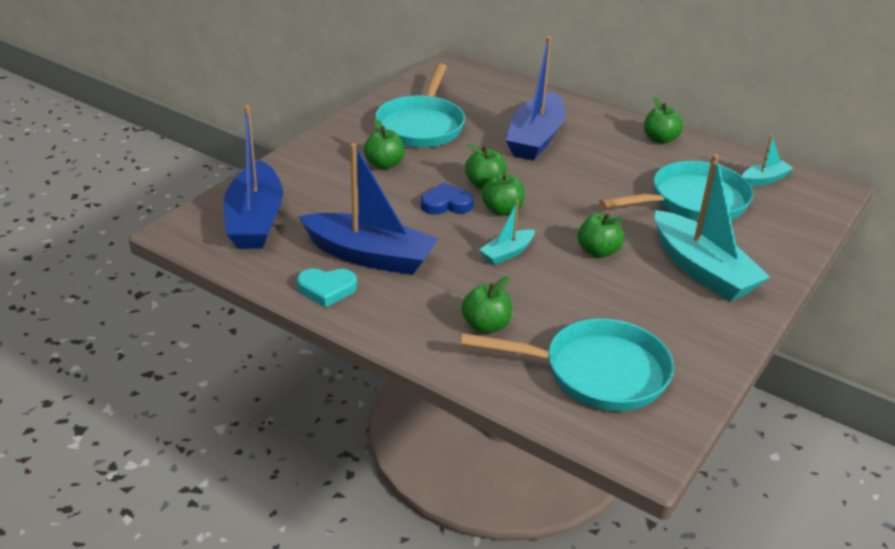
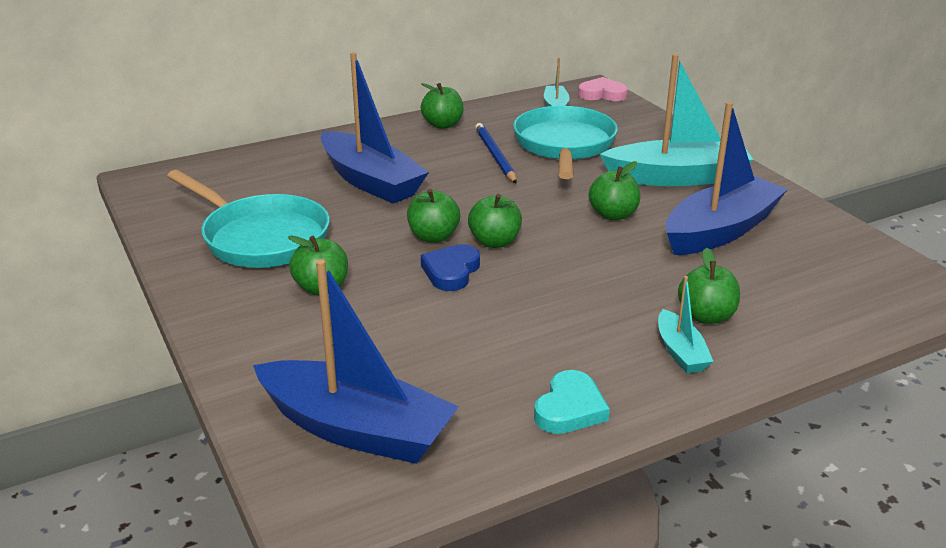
camera: 60 degrees left, 5 degrees down
(369, 256) = (519, 355): blue boat -> blue boat (720, 231)
(507, 253) = (580, 264): turquoise boat -> turquoise boat (680, 352)
(597, 373) = (813, 278): turquoise pan -> none
(635, 175) = (495, 156): none -> blue pencil
(825, 196) = (602, 94): none -> pink heart

